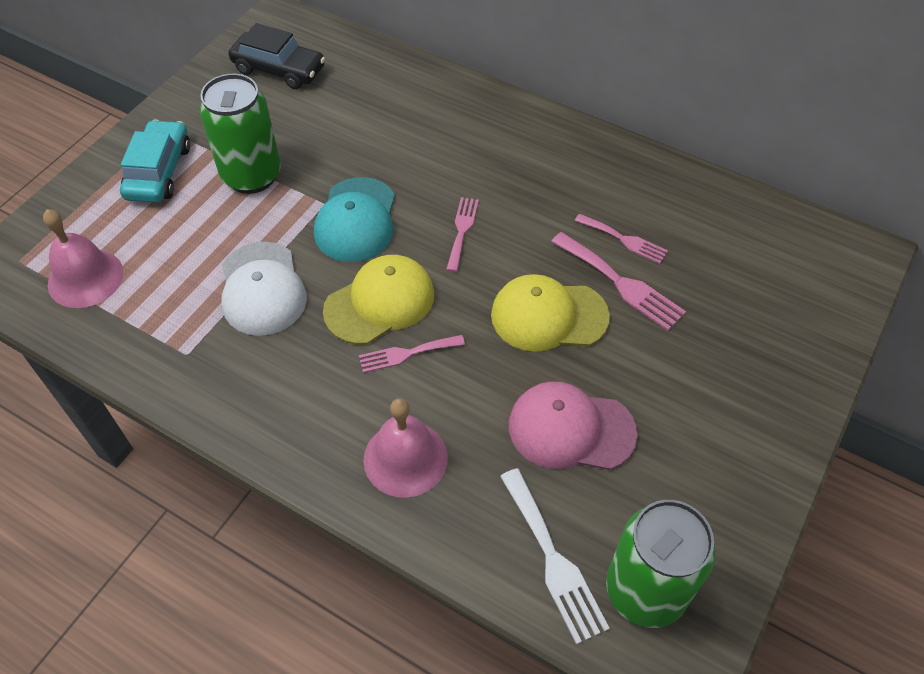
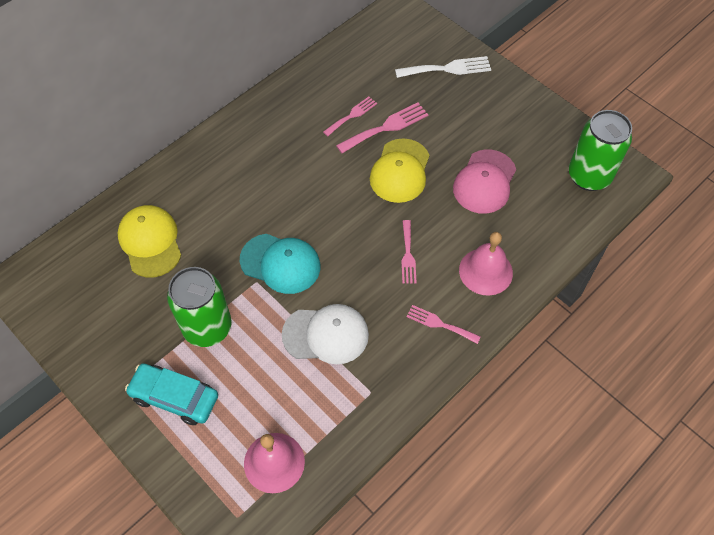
camera: 75 degrees left, 5 degrees up
(279, 69) = (88, 291): black car -> none
(380, 302) = (361, 262): yellow cap -> yellow cap (150, 242)
(462, 230) = (313, 201): pink fork -> pink fork (440, 324)
(553, 559) = (564, 212): white fork -> white fork (447, 69)

